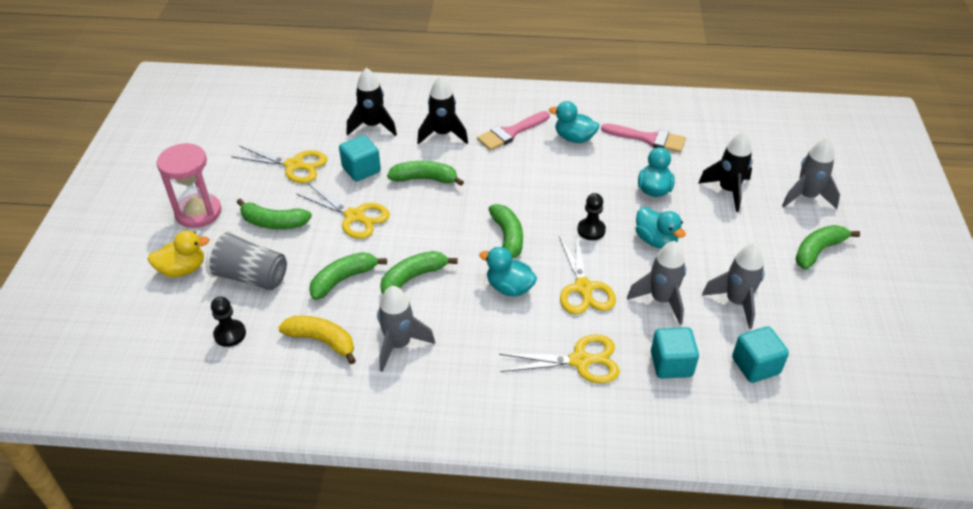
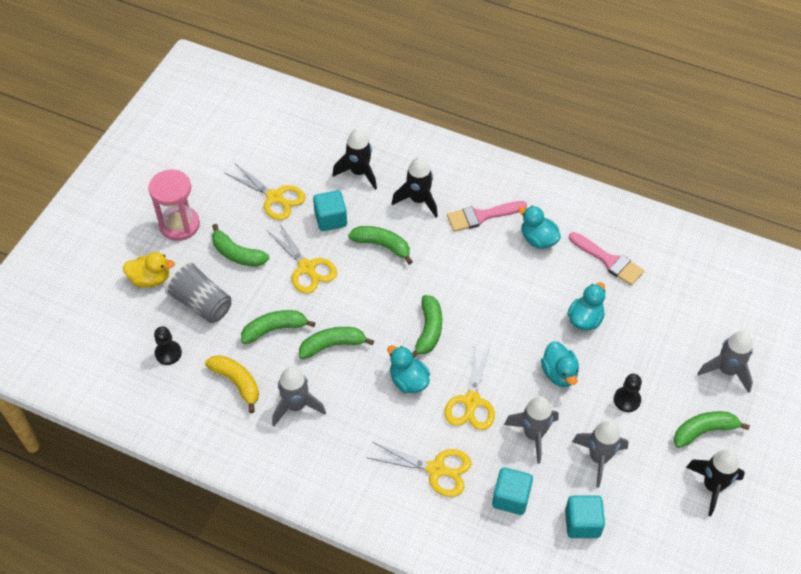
camera: 20 degrees right, 10 degrees up
(591, 230) = (506, 345): black pawn -> black pawn (627, 400)
(728, 190) = (654, 341): black rocket -> black rocket (712, 486)

